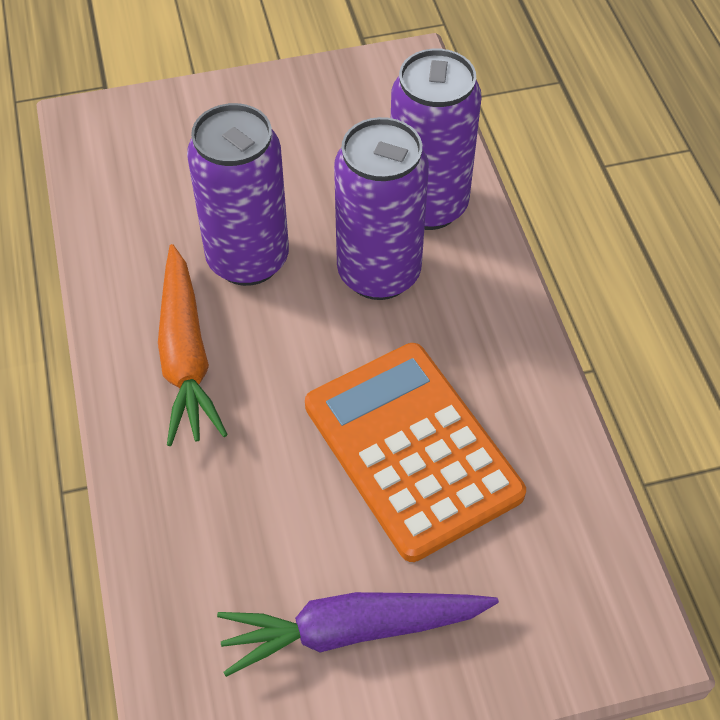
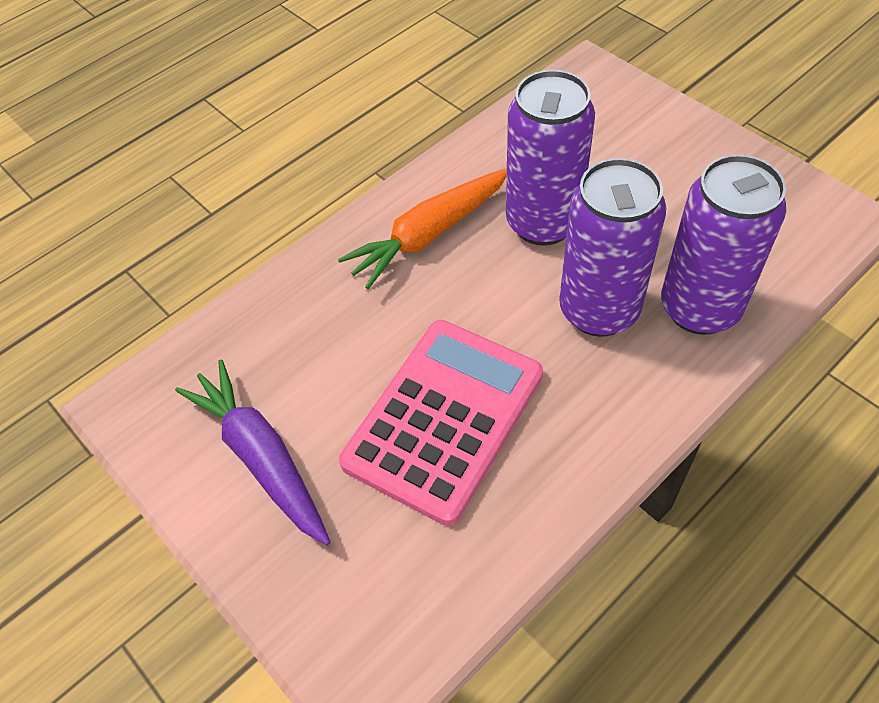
camera: 65 degrees right, 0 degrees up
(411, 450) = (444, 418): orange calculator -> pink calculator

